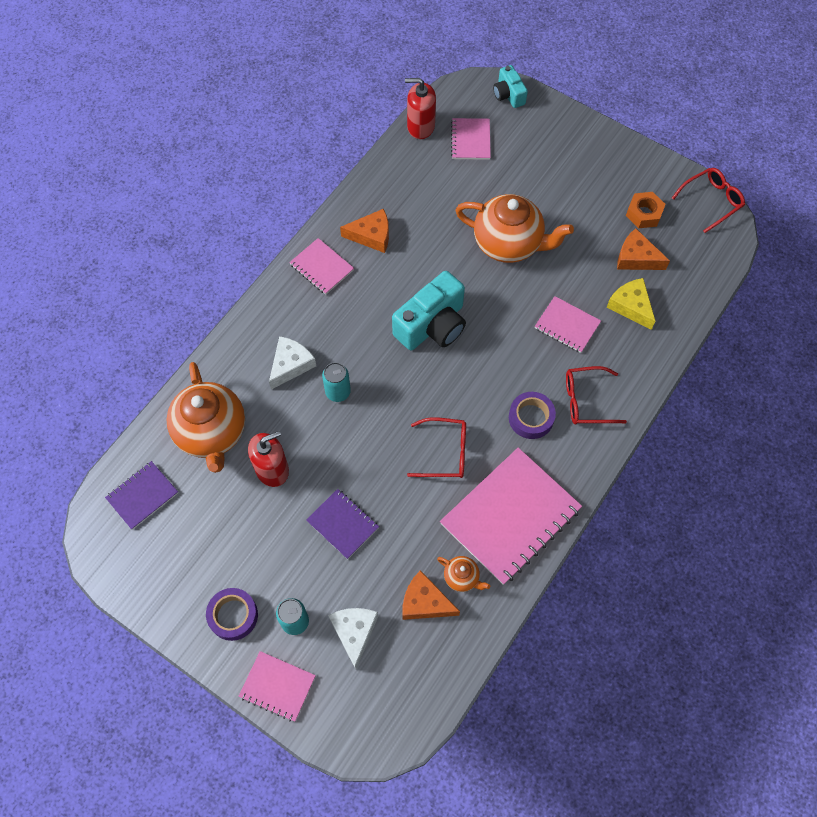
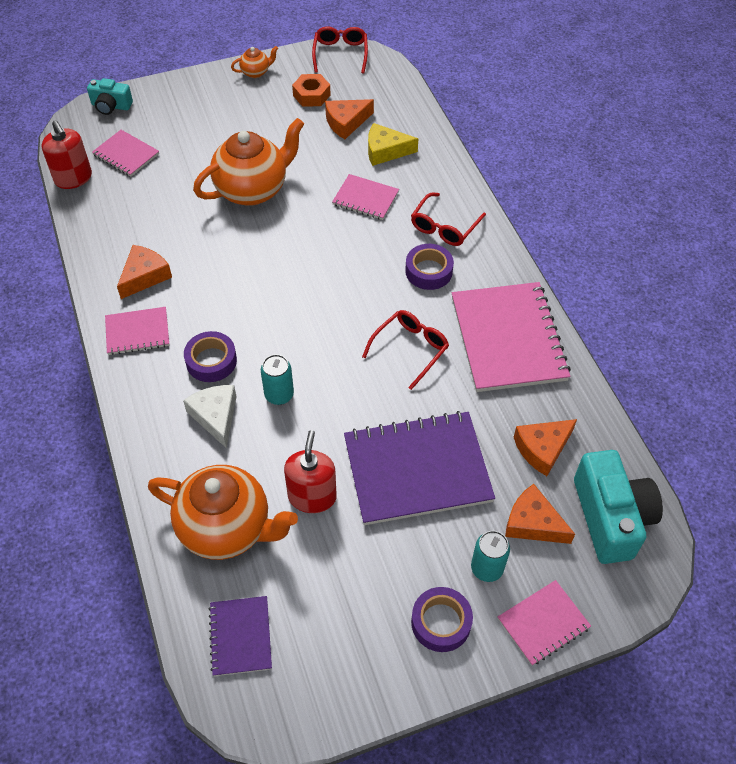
camera: 55 degrees left, 10 degrees down
(333, 329) = (211, 361): none -> purple tape
(343, 524) = (417, 469): purple notebook -> purple notebook, size x1.95
(354, 632) = (533, 523): white cheese -> orange cheese
(420, 126) = (73, 178): red soap dispenser -> red soap dispenser turned 75 degrees counterclockwise
(432, 325) = (279, 286): turquoise camera -> turquoise camera (611, 517)
(462, 577) = (539, 407): orange teapot -> orange teapot (256, 72)
(567, 325) = (365, 198): pink notebook -> pink notebook turned 45 degrees clockwise

